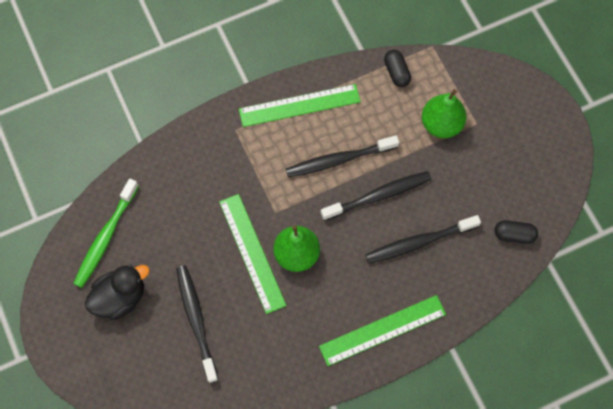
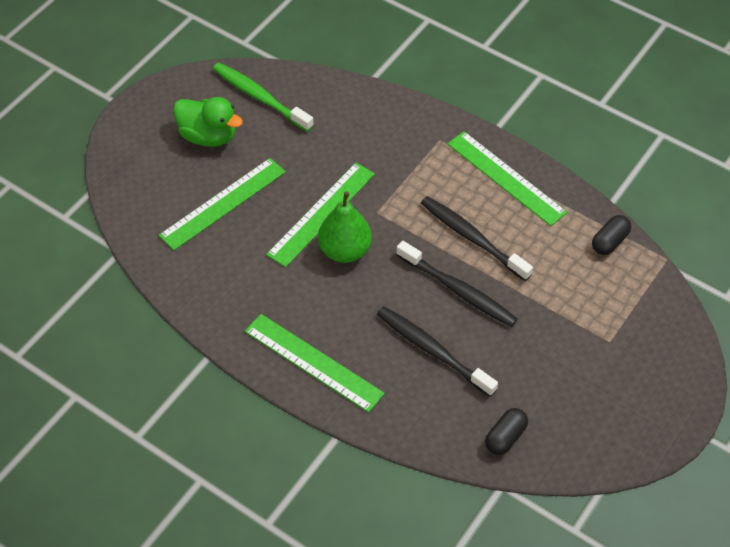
camera: 60 degrees right, 15 degrees down
(105, 237) = (260, 97): green toothbrush -> green toothbrush turned 45 degrees clockwise
(120, 298) = (208, 136): black duck -> green duck
(196, 321) = (223, 203): black toothbrush -> green ruler
(441, 124) = (582, 309): green pear -> none
(514, 235) = (505, 437): black capsule -> black capsule turned 60 degrees clockwise

